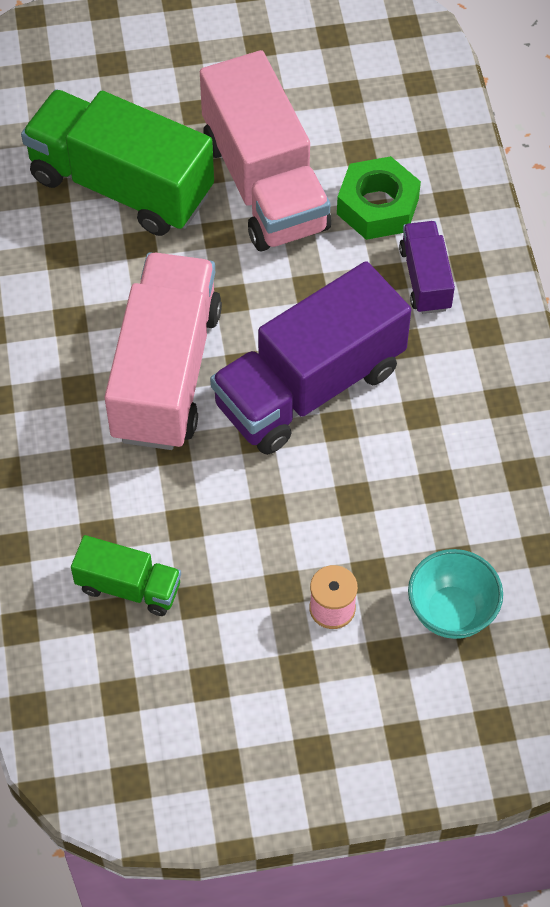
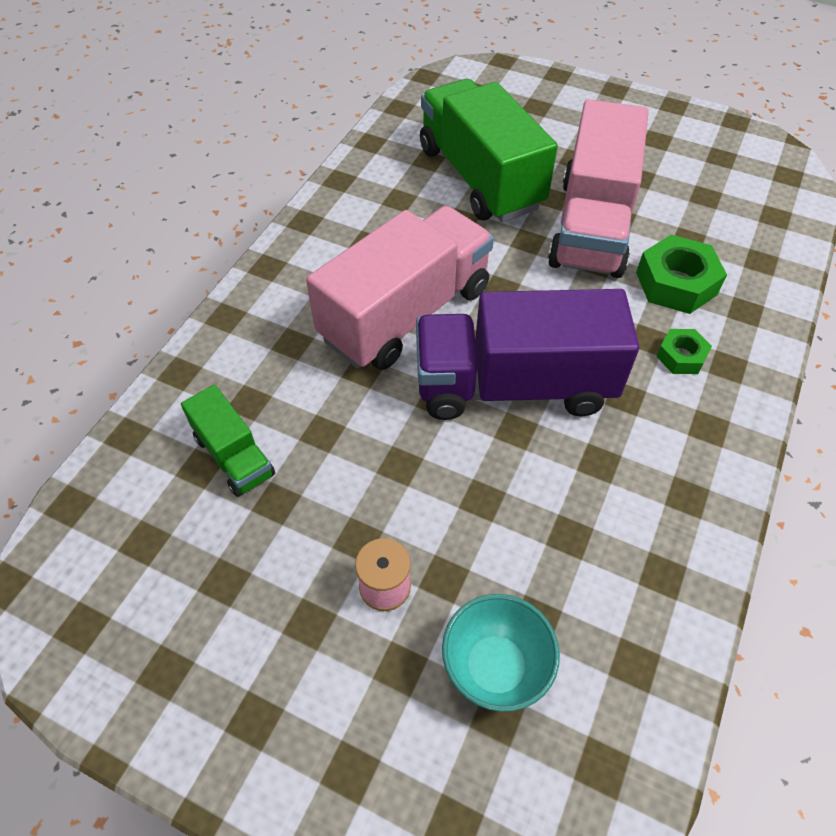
camera: 35 degrees right, 5 degrees down
(425, 279) = (681, 356): purple truck -> green nut

